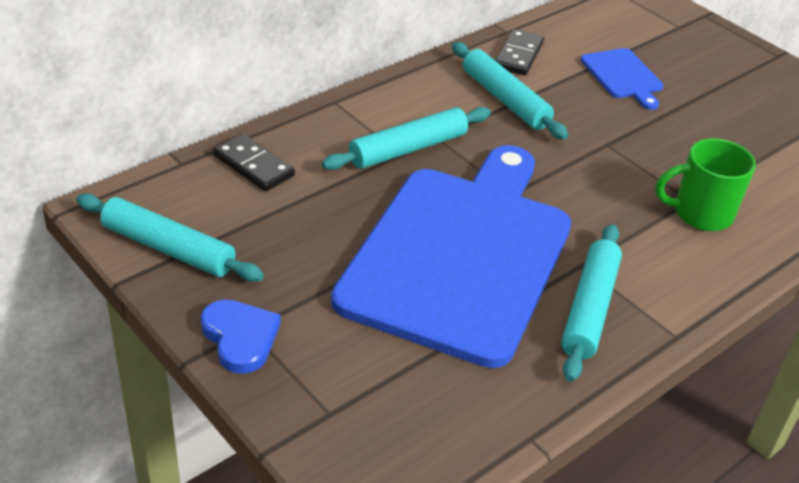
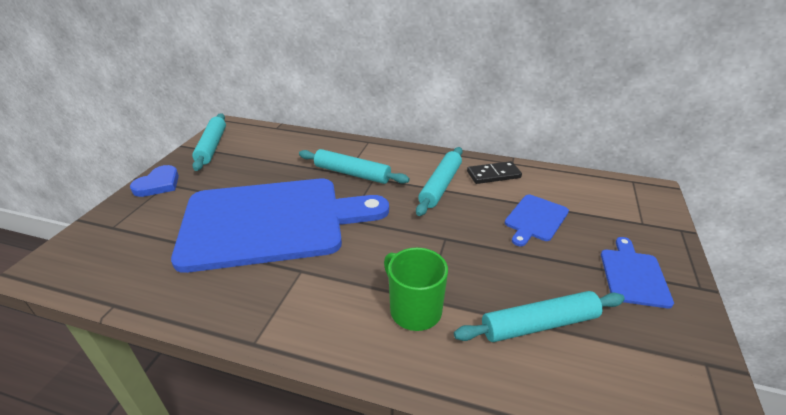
camera: 60 degrees right, 5 degrees down
(253, 165) = (291, 142): black domino -> none
(589, 309) = (256, 289): turquoise rolling pin -> turquoise rolling pin (539, 324)
(742, 75) = (633, 275): none -> blue cutting board

